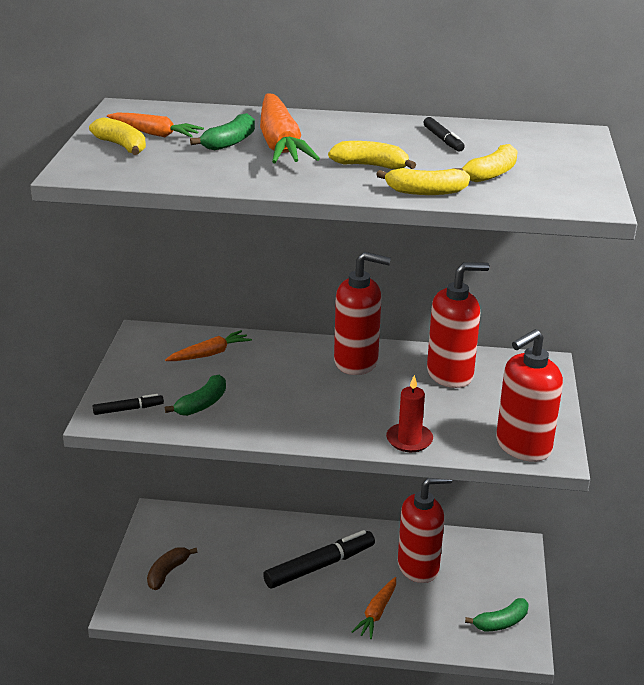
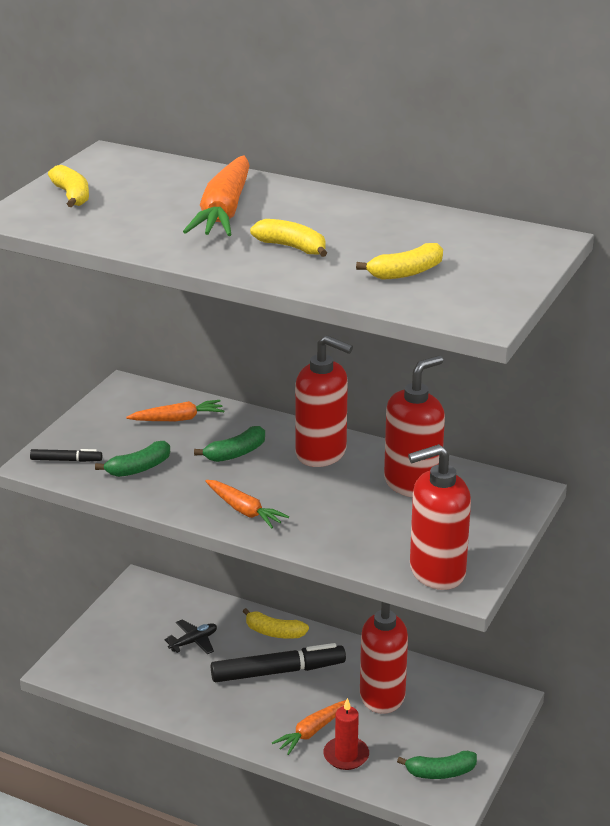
camera: 20 degrees right, 0 degrees up
(154, 134) = (113, 186): orange carrot -> orange carrot (244, 510)
(167, 572) = (121, 644): brown banana -> none
(230, 142) = (176, 204): green banana -> green banana (235, 453)
(232, 556) = (193, 642): none -> black plane
(409, 440) = (321, 542): red candle -> red candle (346, 755)
(425, 191) = (320, 282): yellow banana -> yellow banana (274, 632)
(443, 140) = (393, 228): black marker -> none
(450, 374) = (412, 484): red soap dispenser -> red soap dispenser turned 45 degrees counterclockwise

